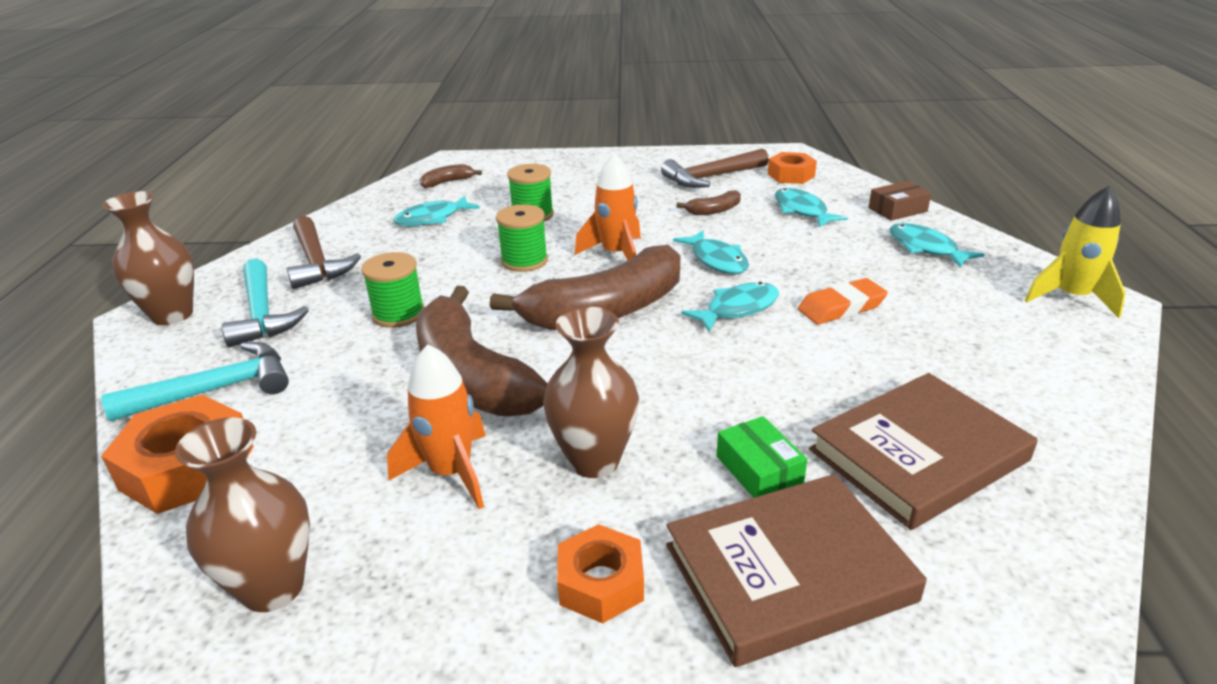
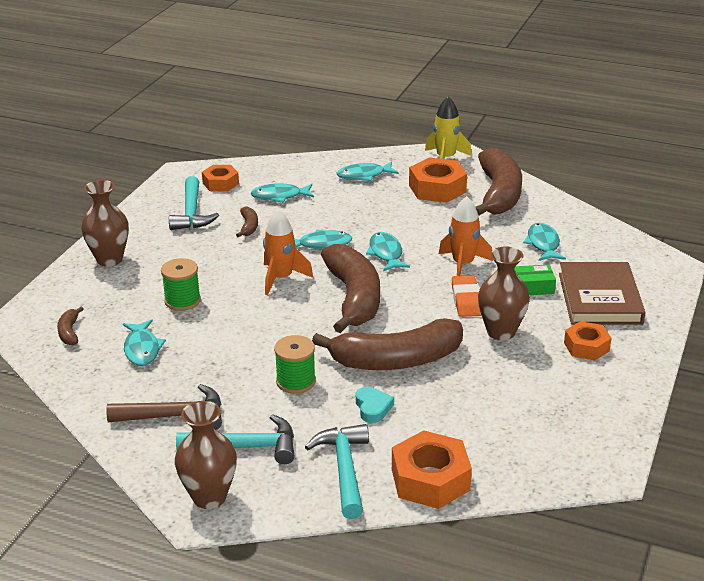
camera: 70 degrees left, 0 degrees up
(273, 587) = (550, 445): brown vase -> brown vase (109, 259)
(353, 381) = (373, 407): none -> turquoise heart
(451, 473) = (487, 379): orange rocket -> orange rocket (463, 264)
(524, 261) = (258, 317): green spool -> none
(711, 177) = (192, 213): brown hammer -> turquoise hammer
(841, 307) = (408, 222): orange eraser -> orange eraser (466, 300)
(897, 210) = (309, 166): brown box -> none
(918, 455) = (543, 244): brown book -> turquoise fish
(968, 310) = (437, 188): none -> orange nut
(1030, 371) = (499, 194): none -> brown banana

